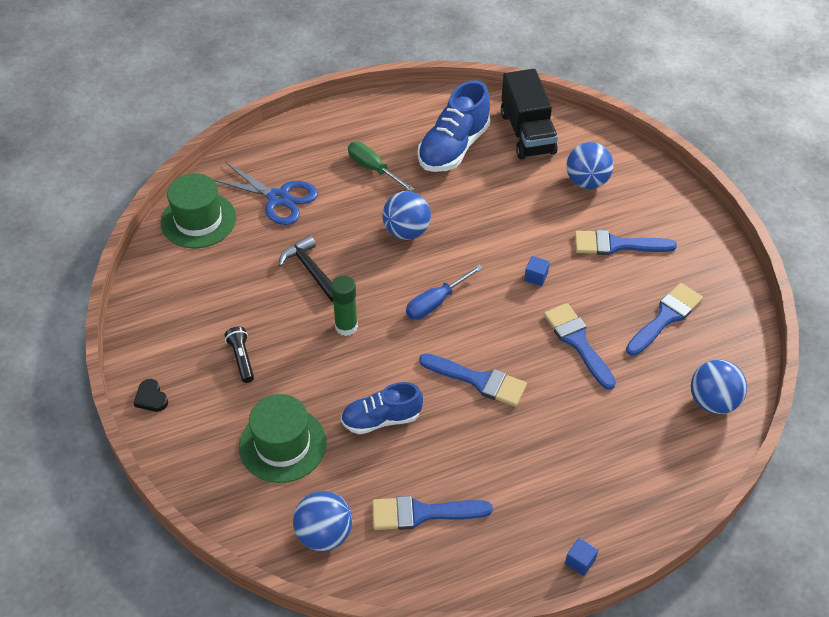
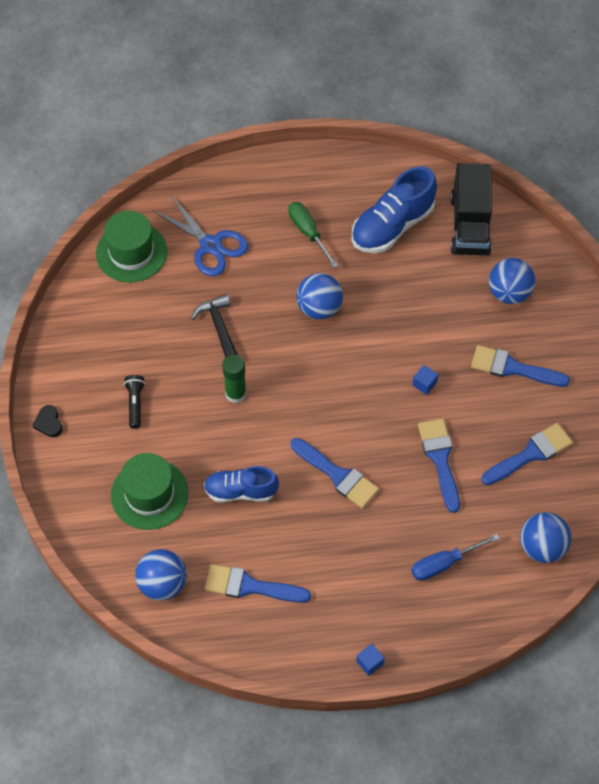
camera: 15 degrees right, 10 degrees up
(436, 302) = (324, 388): blue screwdriver -> blue screwdriver (444, 563)

